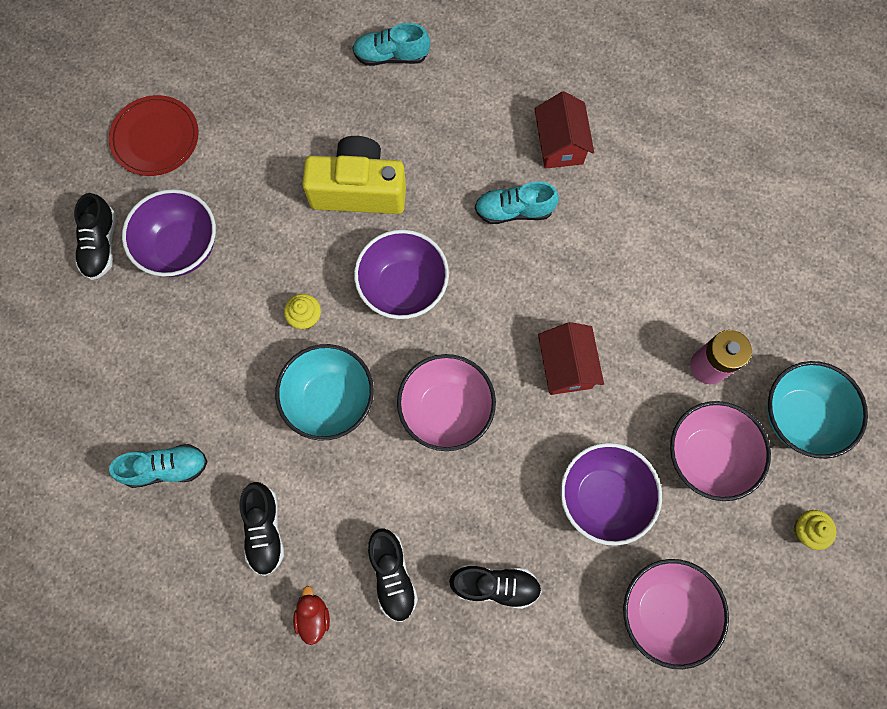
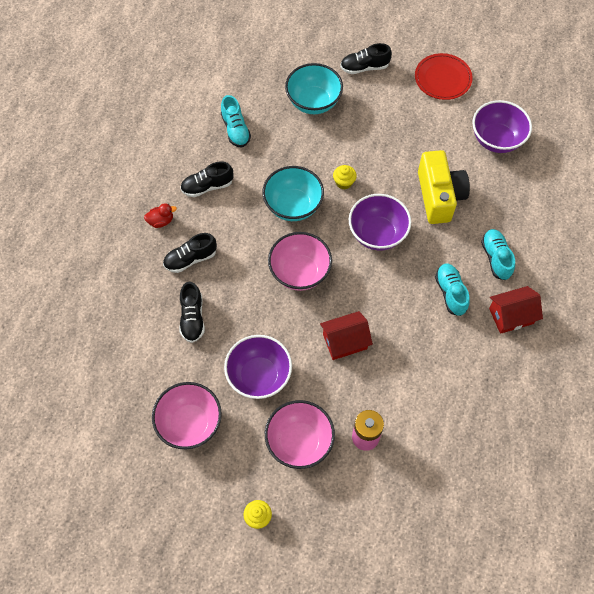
camera: 80 degrees right, 10 degrees down
(181, 247) = (373, 108): purple bowl -> purple bowl (496, 139)
(391, 56) = (546, 198): turquoise shoe -> turquoise shoe (496, 258)
(799, 416) = (341, 506): turquoise bowl -> turquoise bowl (313, 102)

